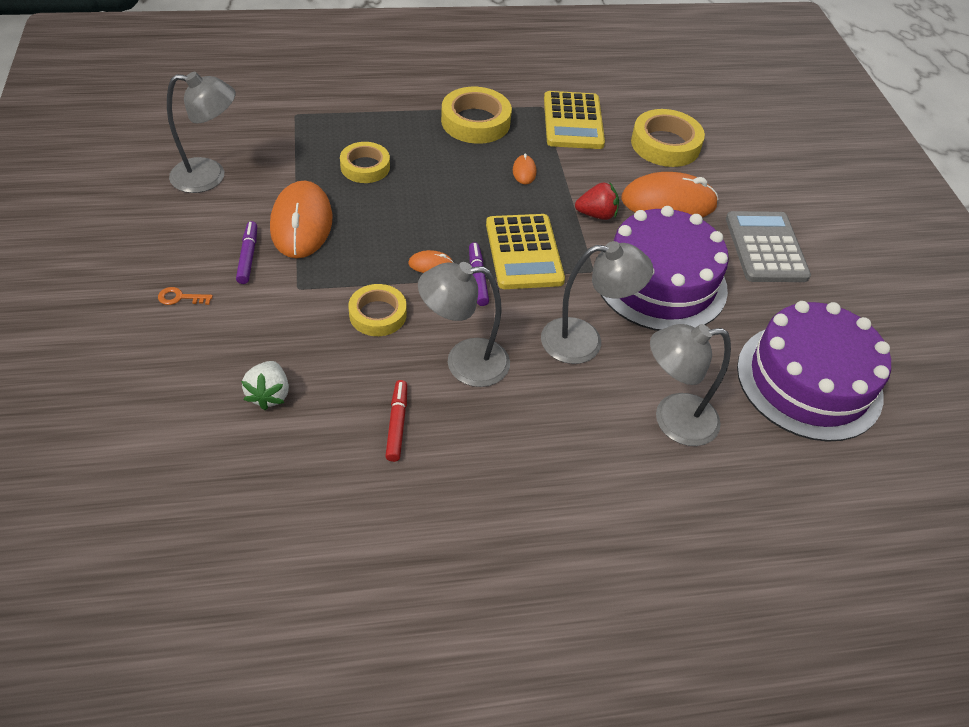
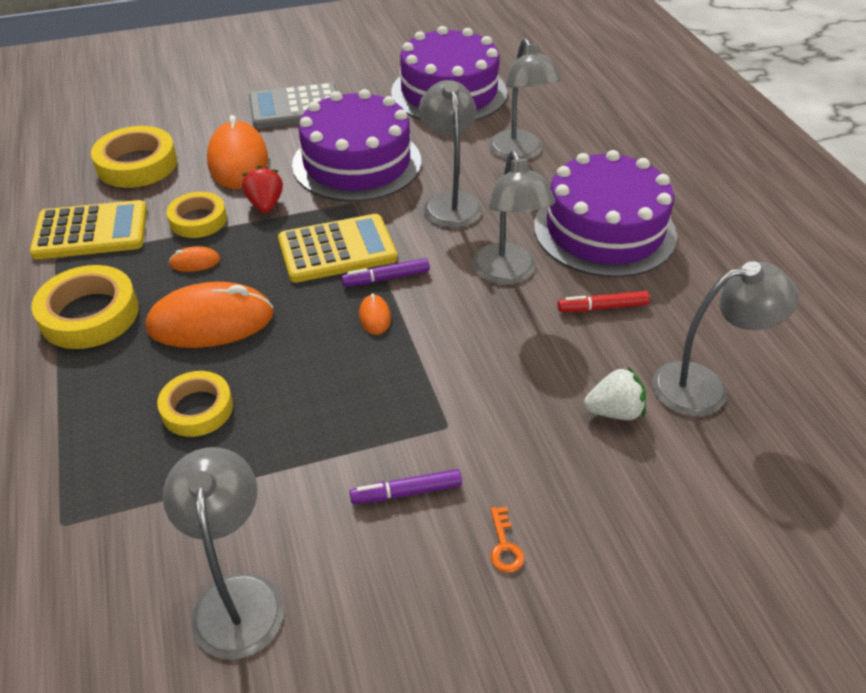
camera: 95 degrees left, 5 degrees down
(269, 472) = (704, 387): none -> grey lamp
(301, 223) = (328, 450): orange mouse -> orange mouse (211, 321)
(378, 314) = (466, 346): yellow tape -> yellow tape (198, 220)
(516, 462) = (604, 230): none -> purple cake

